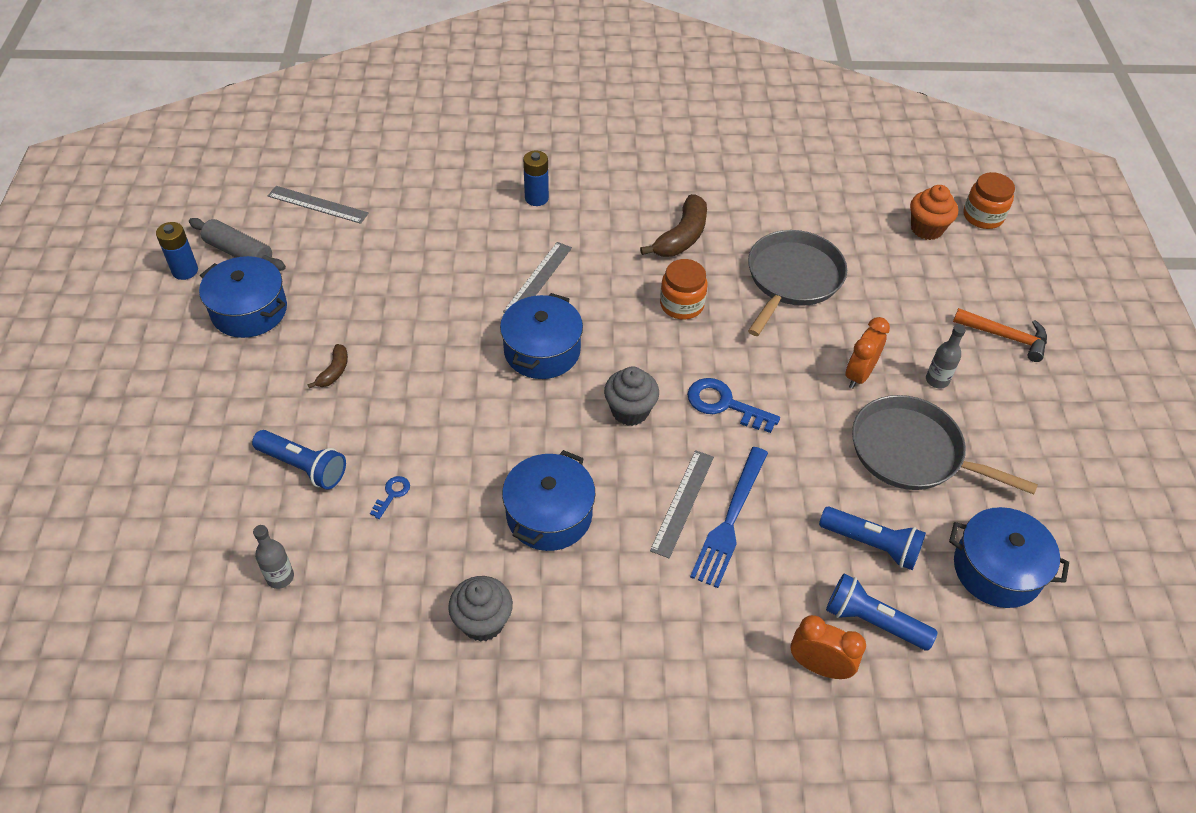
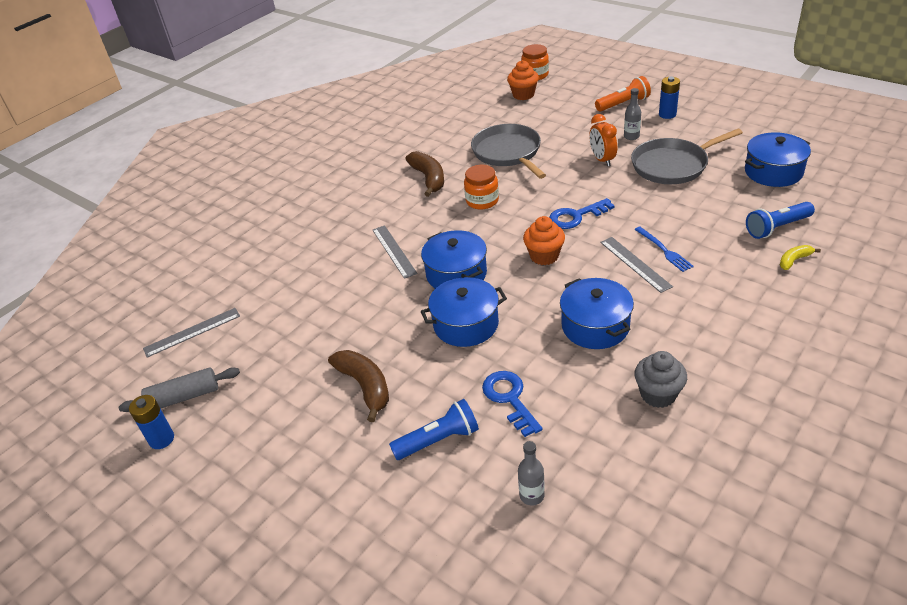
camera: 45 degrees left, 10 degrees down
(249, 311) = (251, 414): blue pot -> blue pot (466, 324)
(334, 371) = (365, 386): brown banana -> brown banana, size x1.86
(392, 494) = (509, 399): blue key -> blue key, size x1.94
(536, 198) = (323, 223): blue battery -> blue battery (667, 114)
(630, 411) = (544, 256): grey cupcake -> orange cupcake
(730, 519) = (664, 250): blue fork -> blue fork, size x0.65
(819, 666) = (794, 260): orange clock -> yellow banana
(872, 544) = (724, 205): blue flashlight -> none
(1005, 337) = (623, 103): orange hammer -> orange flashlight

